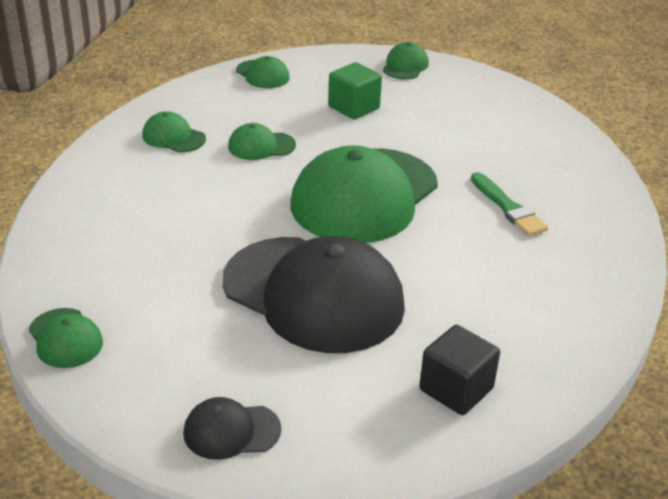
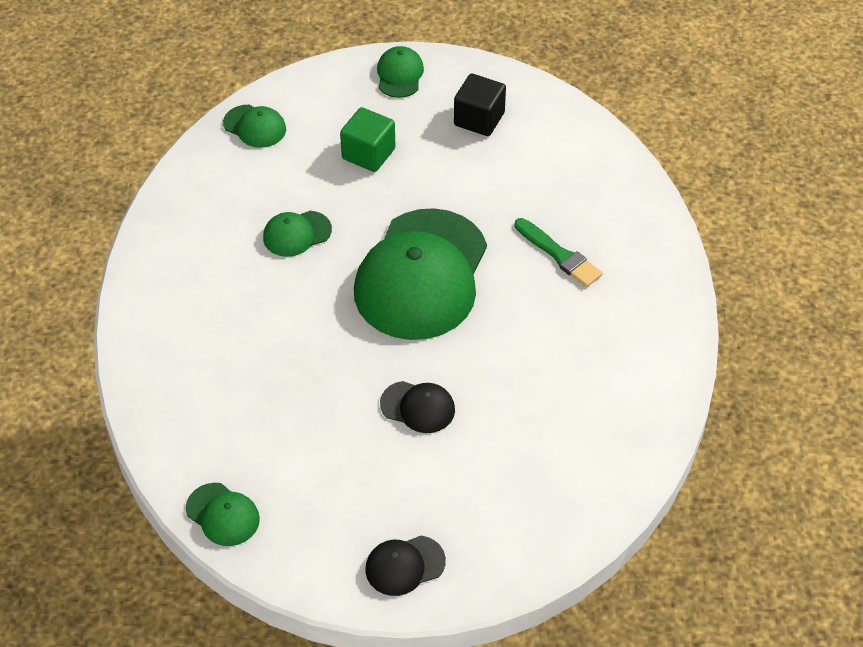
camera: 15 degrees left, 15 degrees up
(173, 137) = (203, 244): green cap -> none
(313, 294) = (418, 407): black cap -> black cap, size x0.43
(456, 389) = (570, 474): black cube -> black cube (479, 119)

